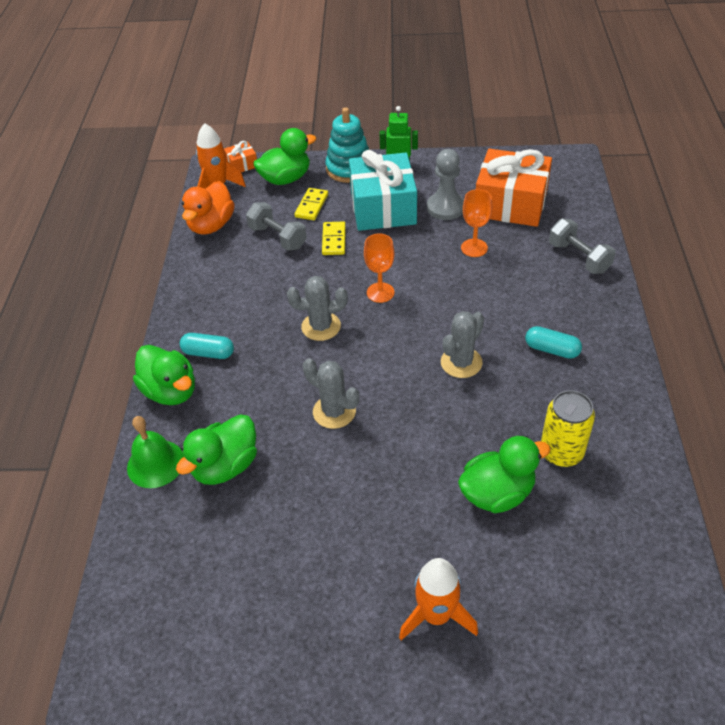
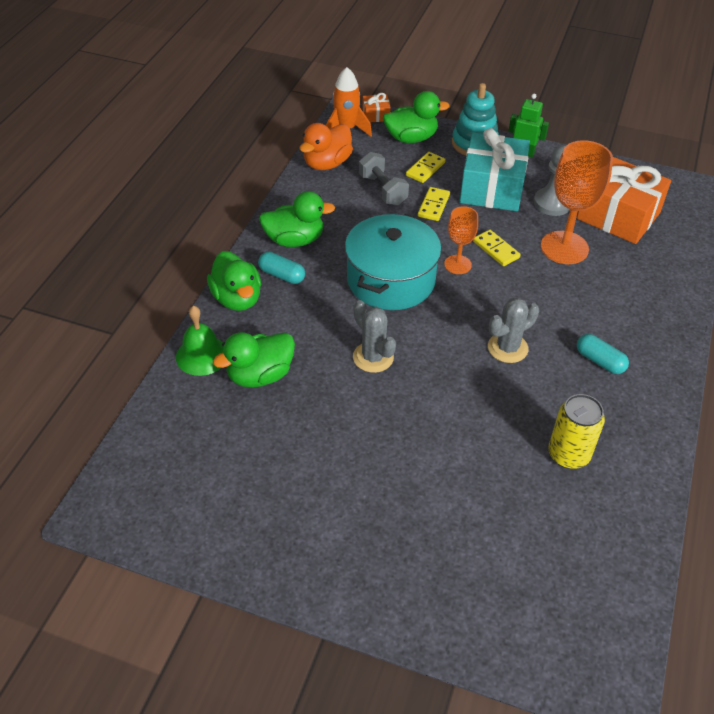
camera: 15 degrees right, 0 degrees up
(321, 326) = (391, 280): grey cactus -> turquoise pot
(411, 267) = (496, 249): none -> yellow domino
(436, 615) = (394, 555): orange rocket -> none
(474, 248) = (564, 248): orange goblet -> orange goblet, size x1.79
(497, 493) = (492, 471): green duck -> green duck (295, 240)
(579, 257) = (664, 284): grey dumbbell -> none

